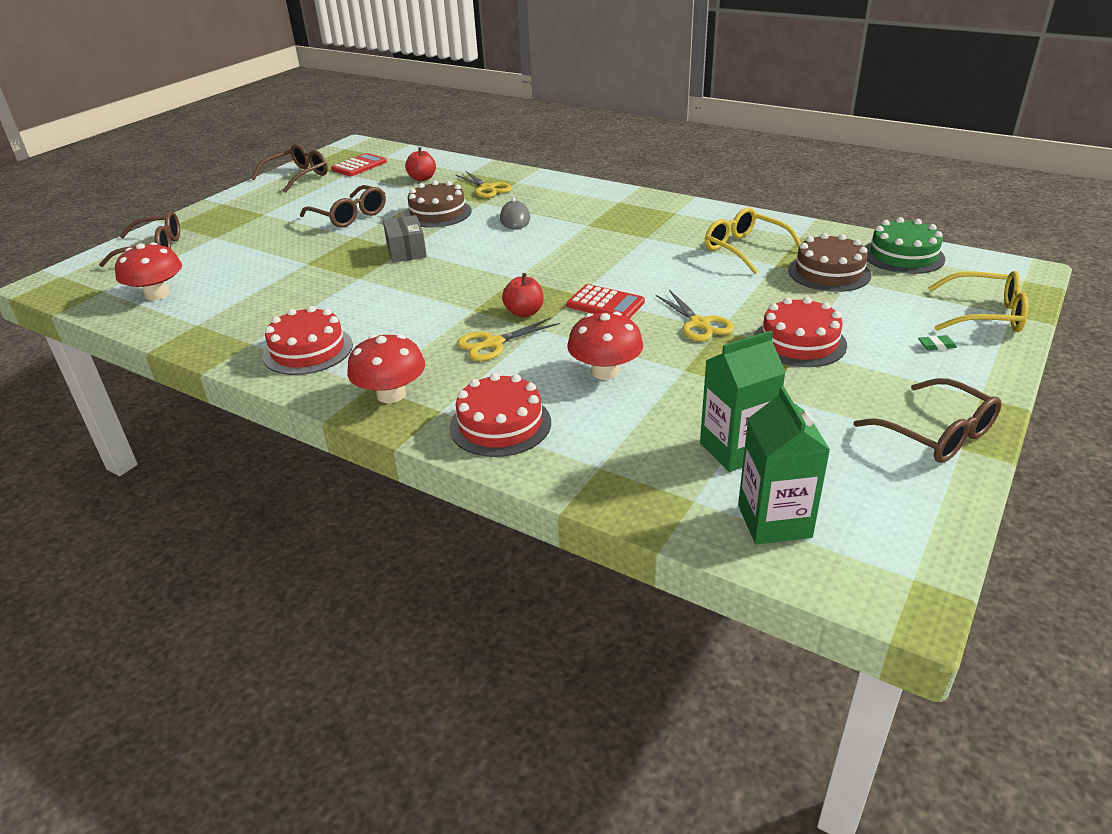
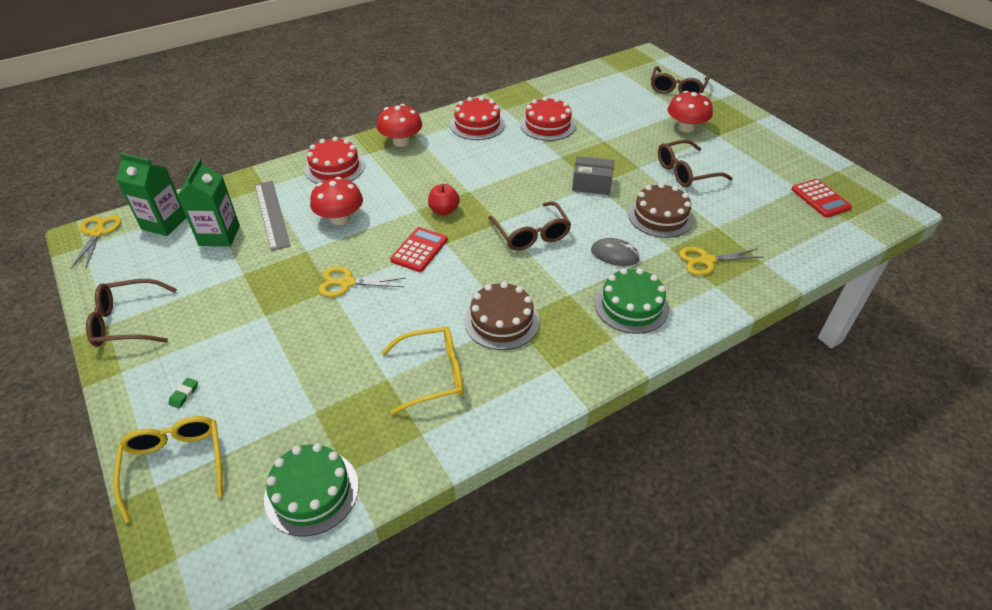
camera: 115 degrees right, 10 degrees up
(157, 294) = (599, 86): red mushroom -> red mushroom (686, 128)
(298, 176) = (806, 162): brown glasses -> brown glasses (531, 234)
(422, 178) = (761, 228): red apple -> none
(493, 343) = (417, 187): yellow scissors -> yellow scissors (98, 232)
(574, 202) = (631, 306): none -> green cake
(605, 304) = (419, 250): red calculator -> red calculator turned 150 degrees clockwise
(650, 428) = (271, 214): none -> grey ruler
(799, 342) = (272, 320): red cake -> red cake (547, 125)
(829, 272) = (339, 407): brown cake -> brown cake (501, 321)
(985, 315) = (175, 465): yellow glasses -> yellow glasses turned 120 degrees clockwise

